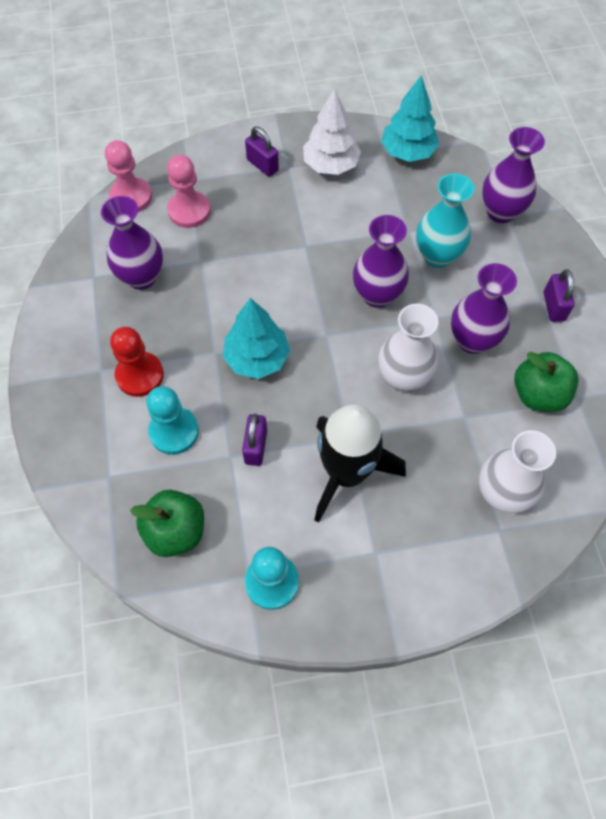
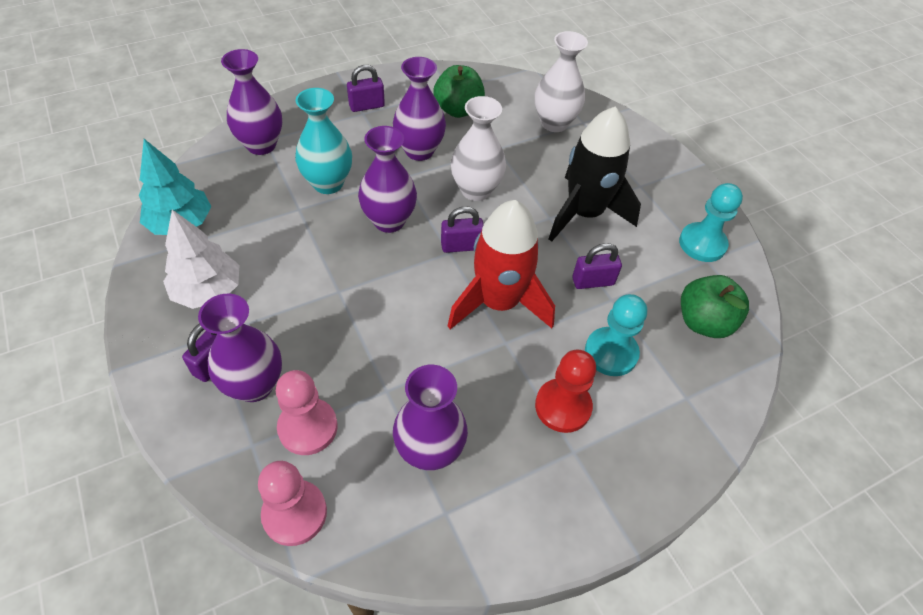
camera: 110 degrees left, 10 degrees down
(235, 185) = (254, 385): none -> purple vase
(257, 358) = (498, 302): turquoise tree -> red rocket
(331, 346) = (461, 246): none -> purple padlock

